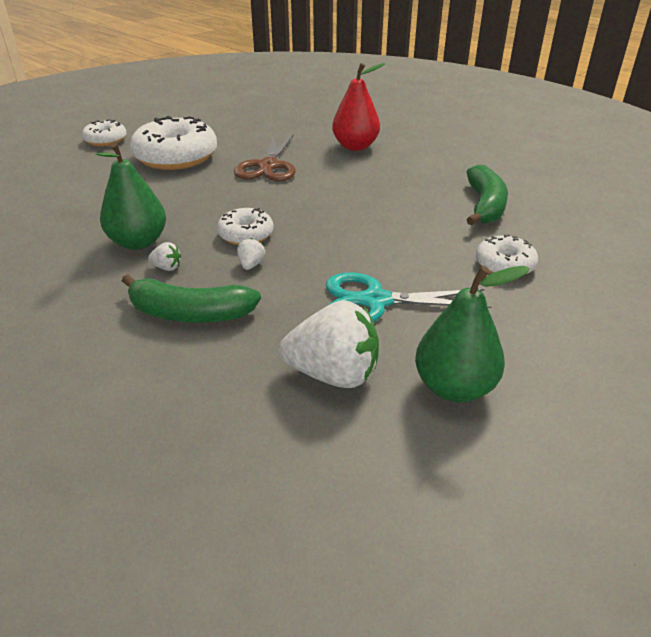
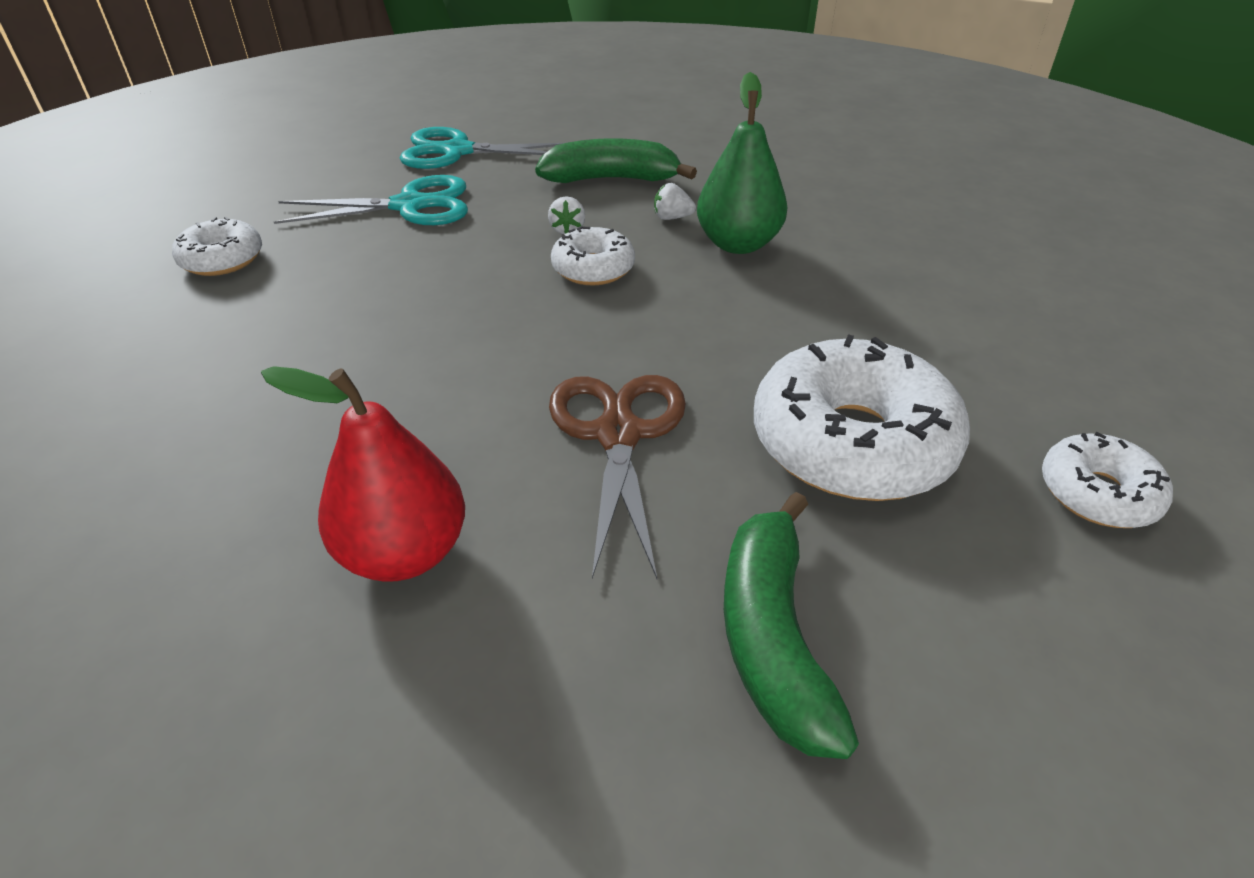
camera: 170 degrees right, 5 degrees up
(333, 374) = (457, 151): white strawberry -> turquoise scissors
(454, 387) = (351, 152): green pear -> none
(484, 206) = (174, 365): green banana -> green banana (773, 636)

